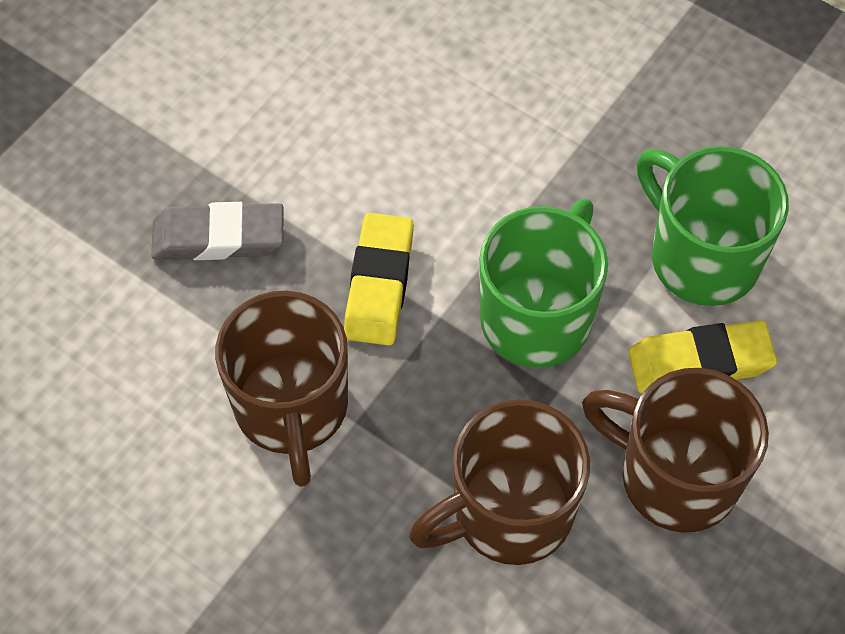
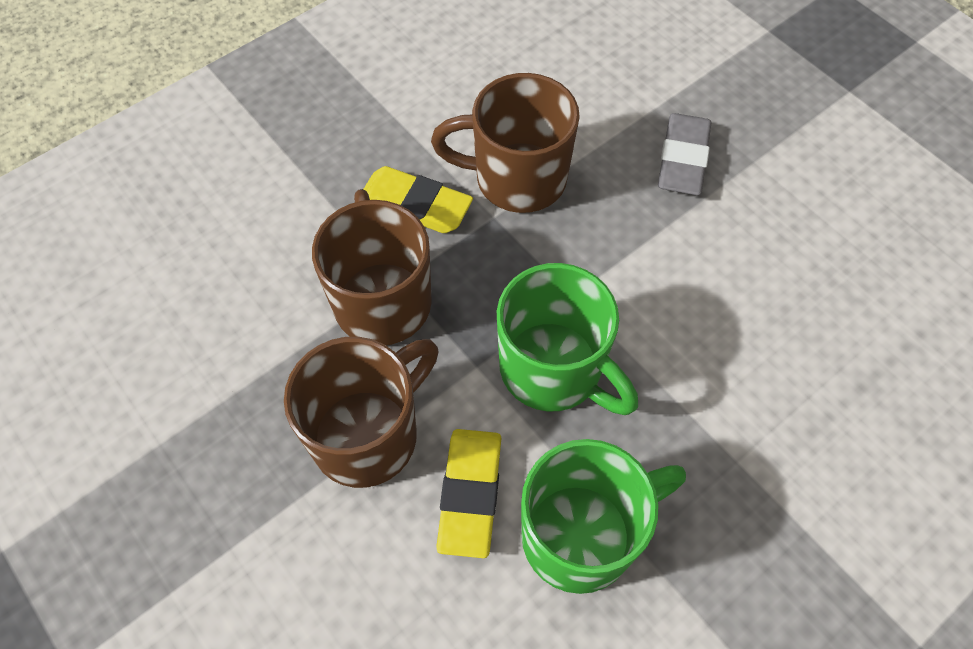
camera: 105 degrees right, 0 degrees up
(379, 284) = (614, 258): yellow eraser -> yellow eraser (415, 205)

